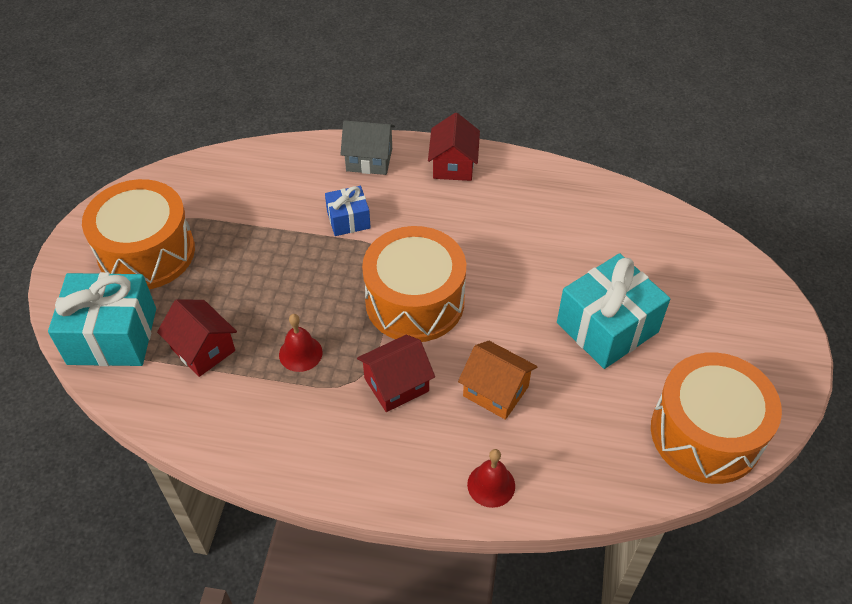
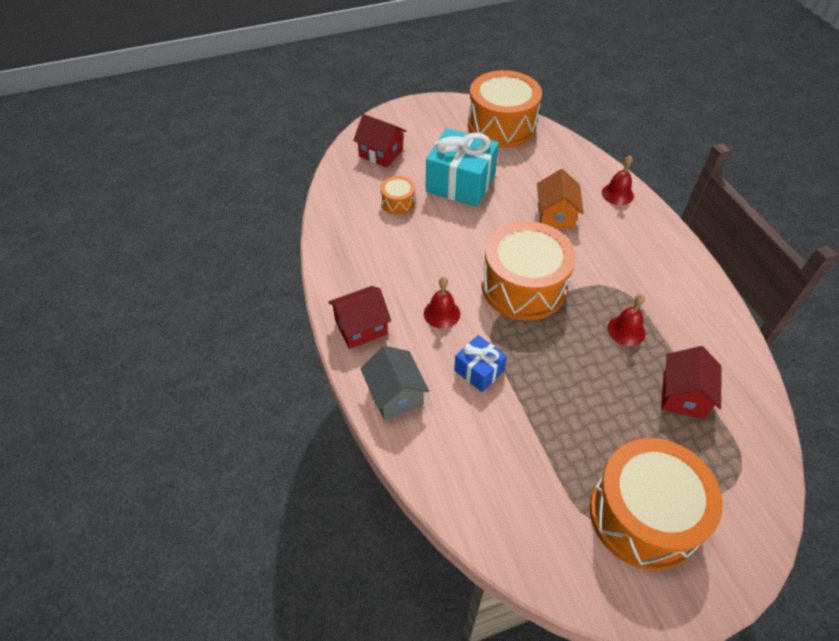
camera: 120 degrees left, 0 degrees up
(112, 336) = (738, 474): turquoise gift -> none
(396, 384) = (597, 264): red house -> red house (381, 153)
(428, 224) = (442, 313): none -> red bell
(606, 256) = (398, 202): none -> orange drum

